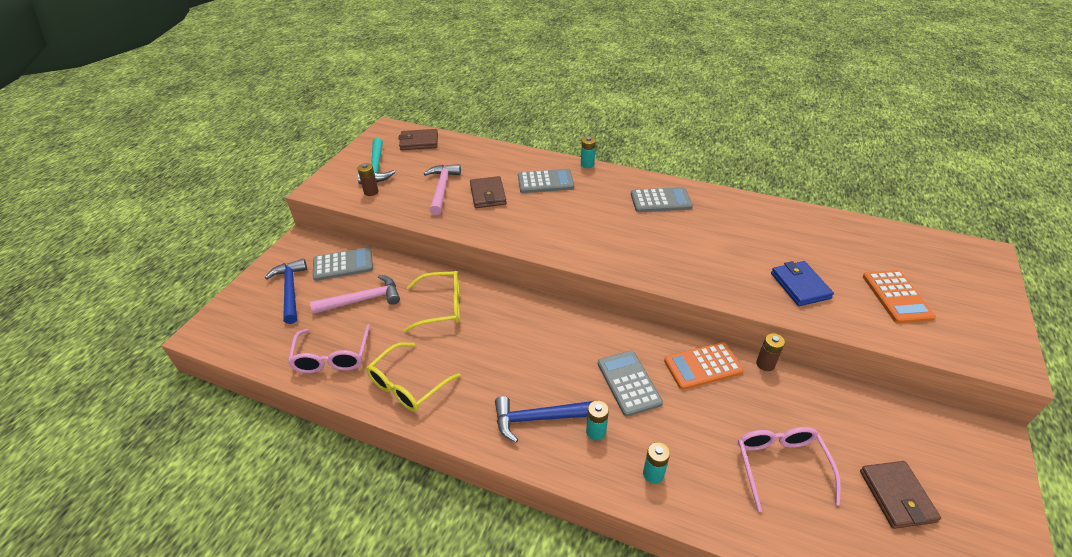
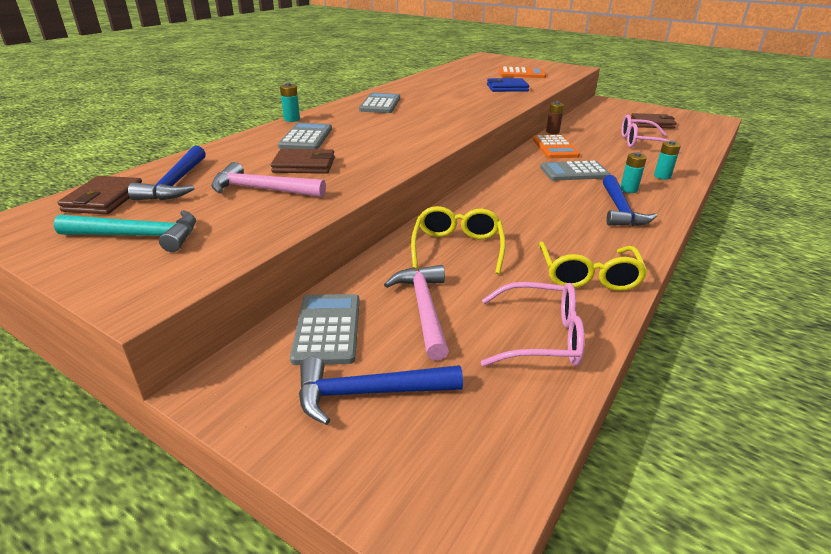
camera: 80 degrees left, 10 degrees down
(371, 192) = (212, 242): brown battery -> none
(407, 385) = (588, 276): yellow glasses -> yellow glasses turned 45 degrees clockwise
(445, 156) = (176, 183): none -> blue hammer

